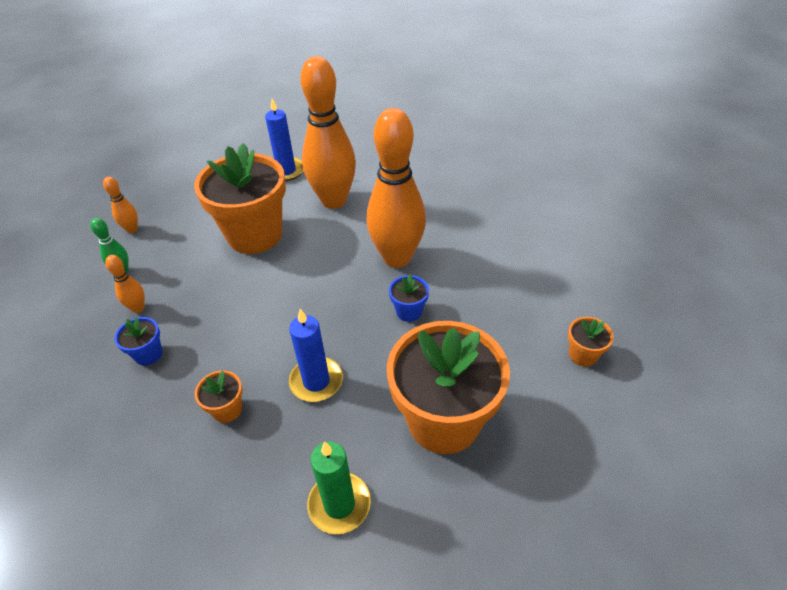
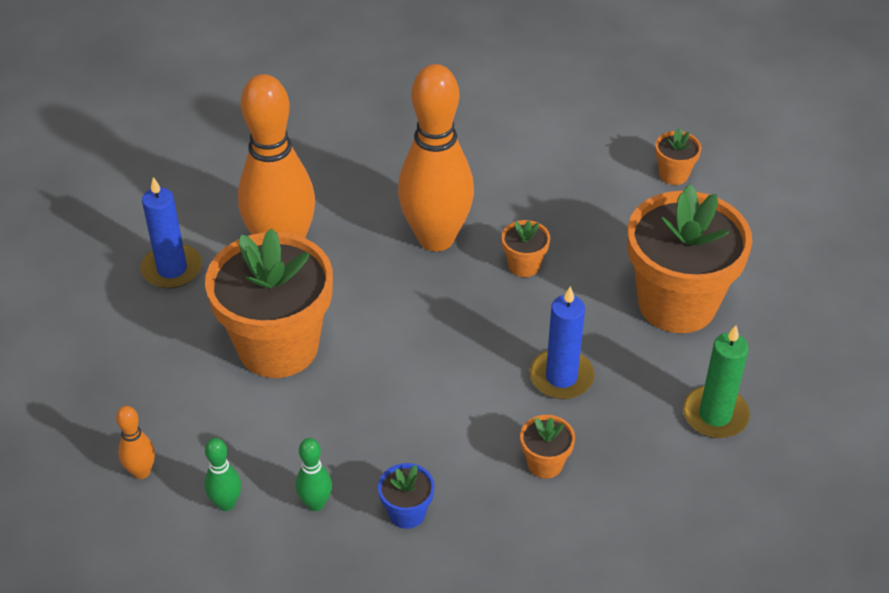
camera: 60 degrees left, 0 degrees up
(138, 308) = (316, 504): orange bowling pin -> green bowling pin
(409, 311) = (524, 265): blue flower pot -> orange flower pot

